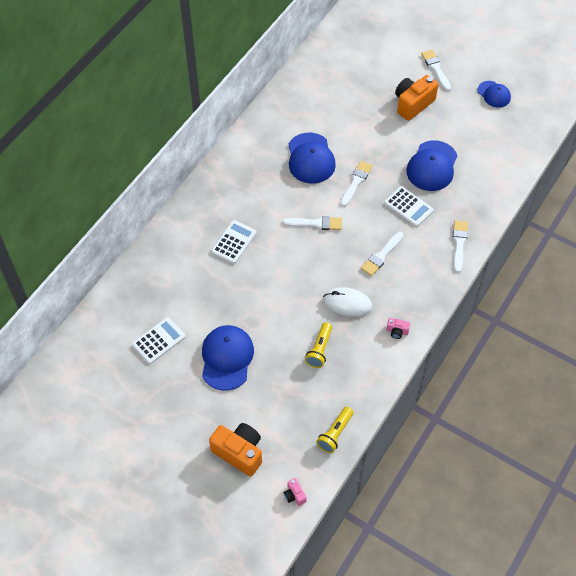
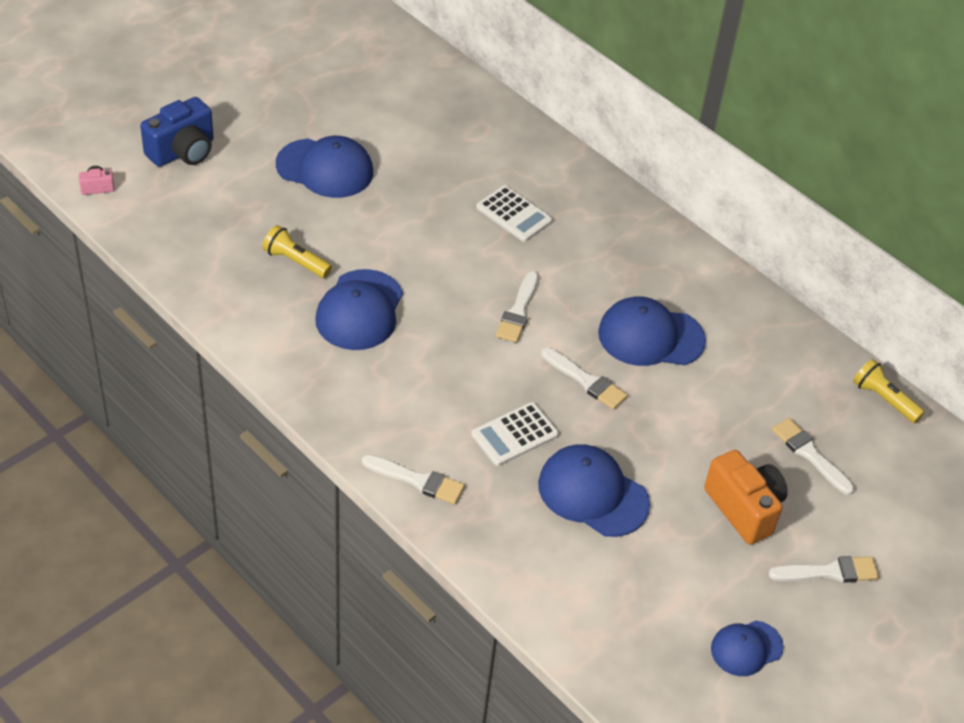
camera: 100 degrees right, 10 degrees down
(159, 341) = (379, 113): white calculator -> none
(239, 452) = (183, 151): orange camera -> blue camera
(335, 433) = (160, 245): yellow flashlight -> yellow flashlight (883, 399)
(347, 303) = (360, 310): white mouse -> blue cap
(381, 256) = (430, 373): white brush -> white brush (810, 454)
(397, 331) = (287, 353): pink camera -> none

